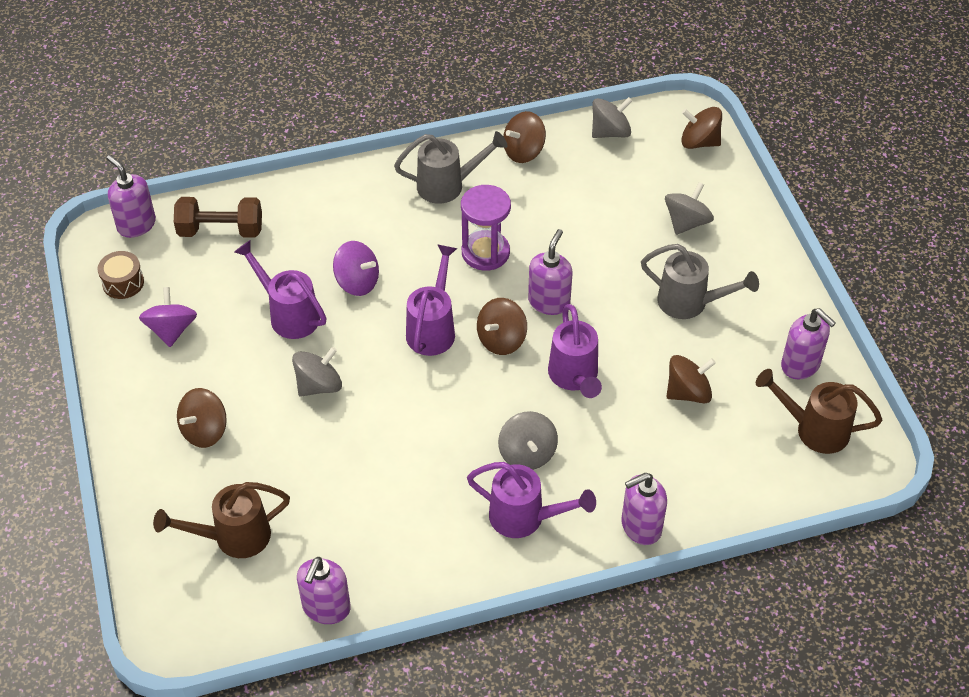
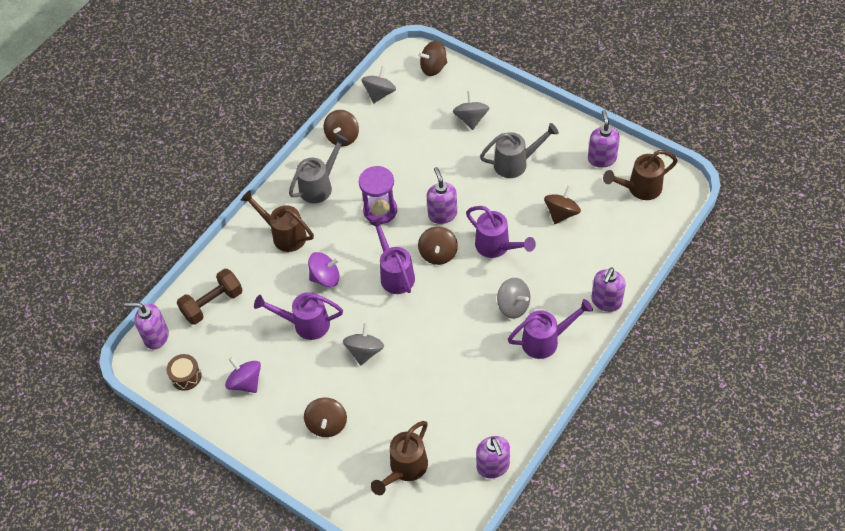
camera: 35 degrees left, 5 degrees up
(361, 211) = (284, 235): none -> brown watering can
(800, 365) = (602, 158): purple soap dispenser -> purple soap dispenser turned 105 degrees counterclockwise

